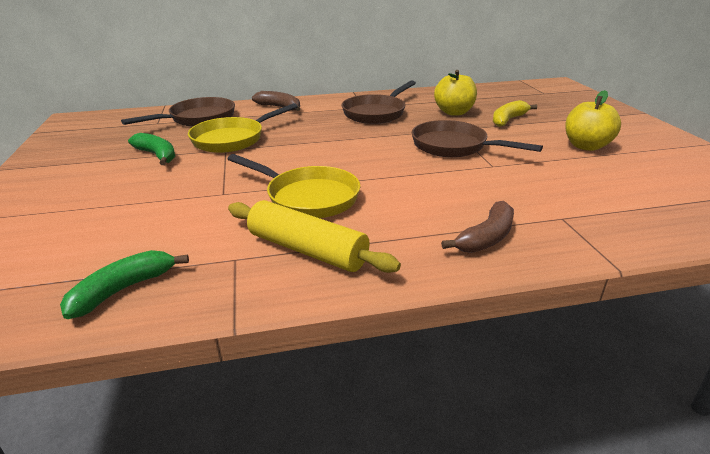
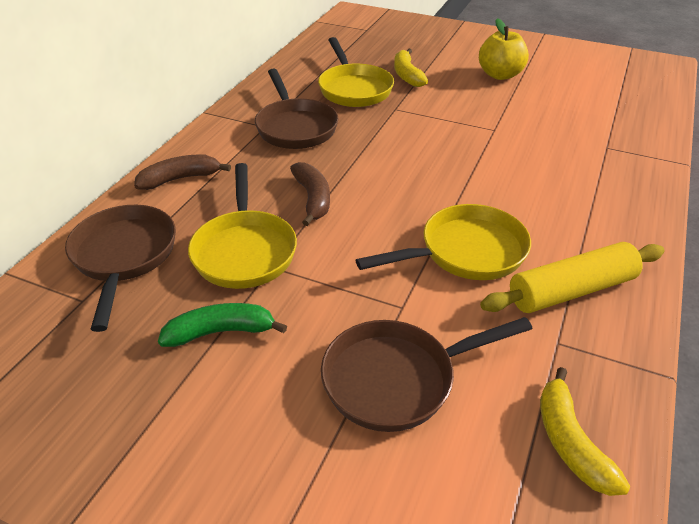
camera: 55 degrees left, 10 degrees up
(123, 289) = (570, 442): green banana -> yellow banana
(454, 112) = (354, 89): yellow apple -> yellow pan
(454, 146) = (434, 127): brown pan -> brown pan (396, 379)
(486, 237) = (613, 192): brown banana -> brown banana (313, 199)

